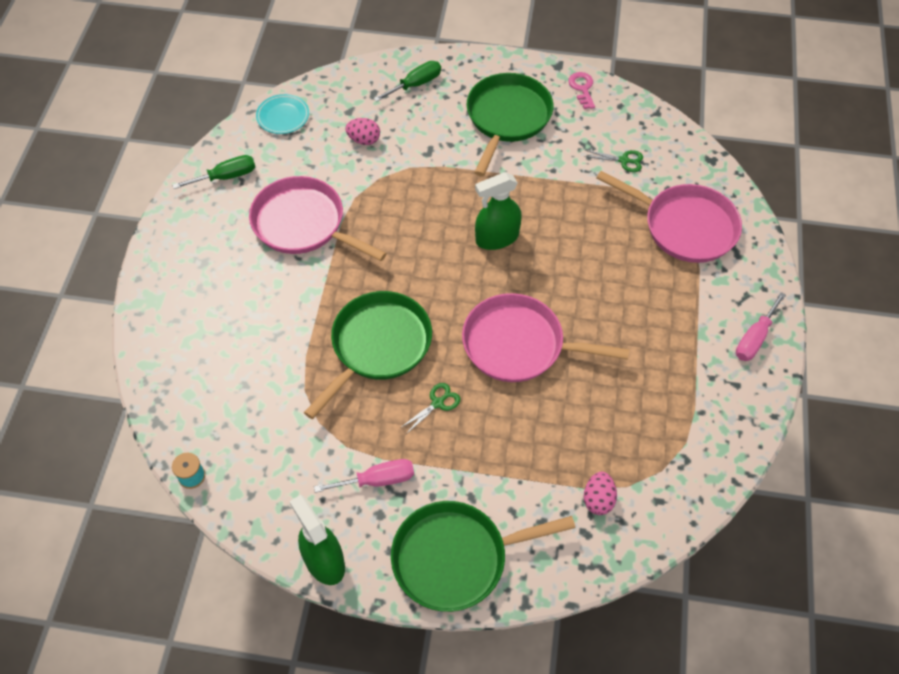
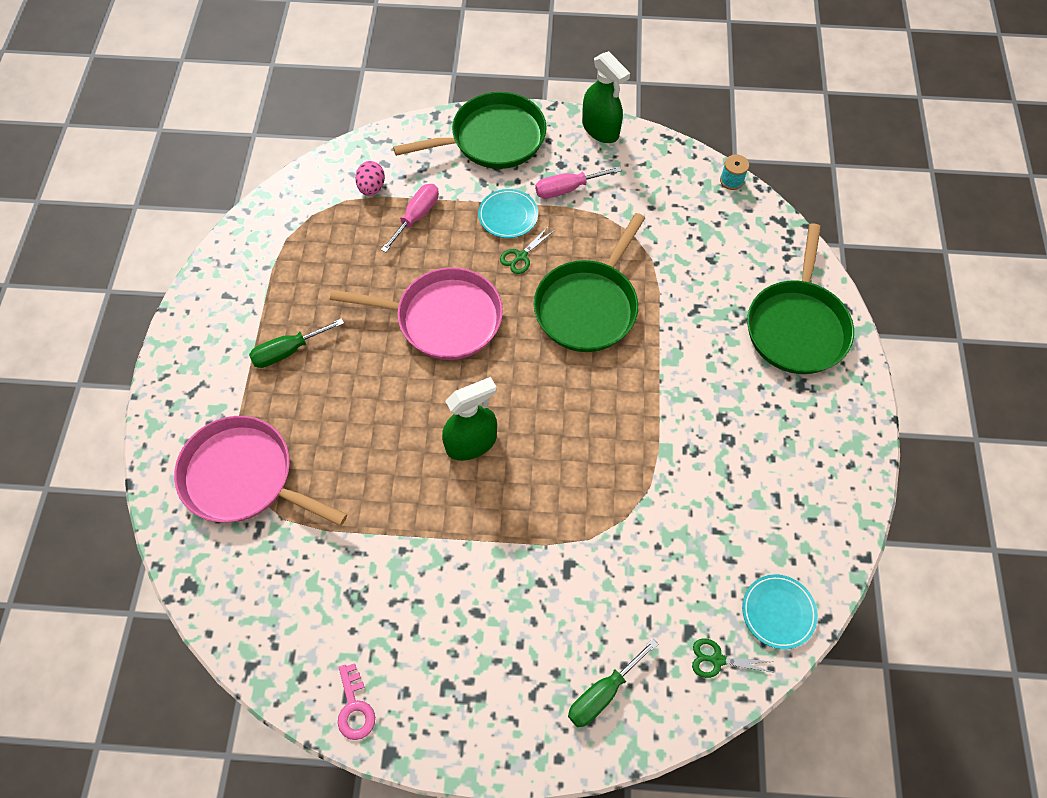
camera: 175 degrees right, 5 degrees up
(226, 177) = (819, 504): green screwdriver -> green screwdriver (288, 351)
(303, 224) = (704, 443): pink pan -> none
(364, 140) = (657, 579): pink egg -> none
(447, 451) = (508, 216): none -> turquoise plate
(507, 118) = (464, 638): green pan -> green pan (797, 327)
(624, 160) = (307, 574): green scissors -> green scissors (717, 659)
(754, 338) = (195, 344): pink screwdriver -> pink screwdriver (417, 216)

